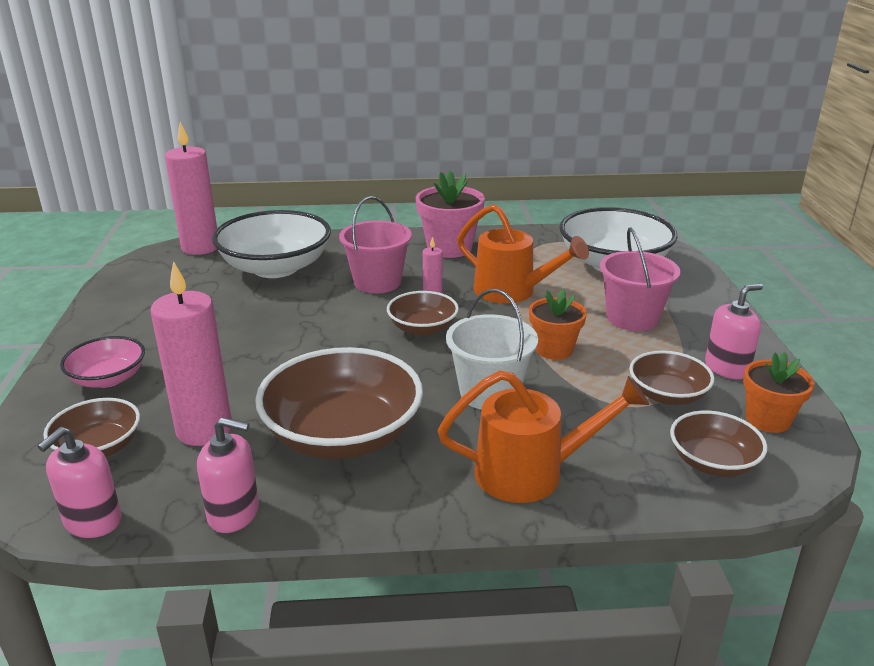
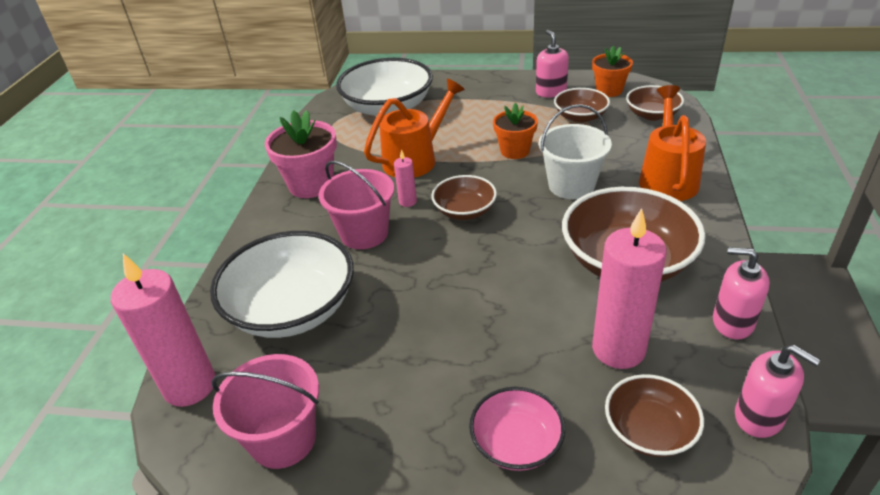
camera: 75 degrees left, 10 degrees up
(234, 513) = (732, 322): pink soap dispenser -> pink soap dispenser turned 90 degrees counterclockwise
(632, 318) = (477, 113): pink bucket -> pink bucket (283, 439)

